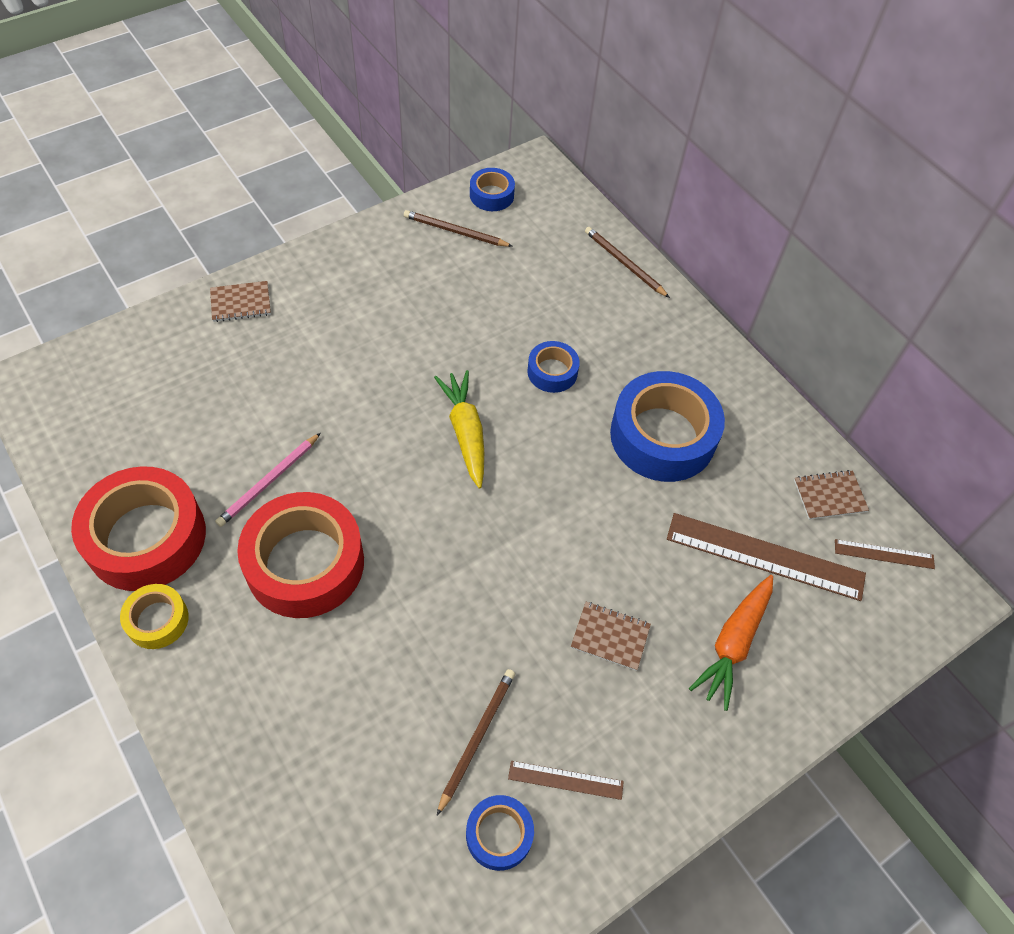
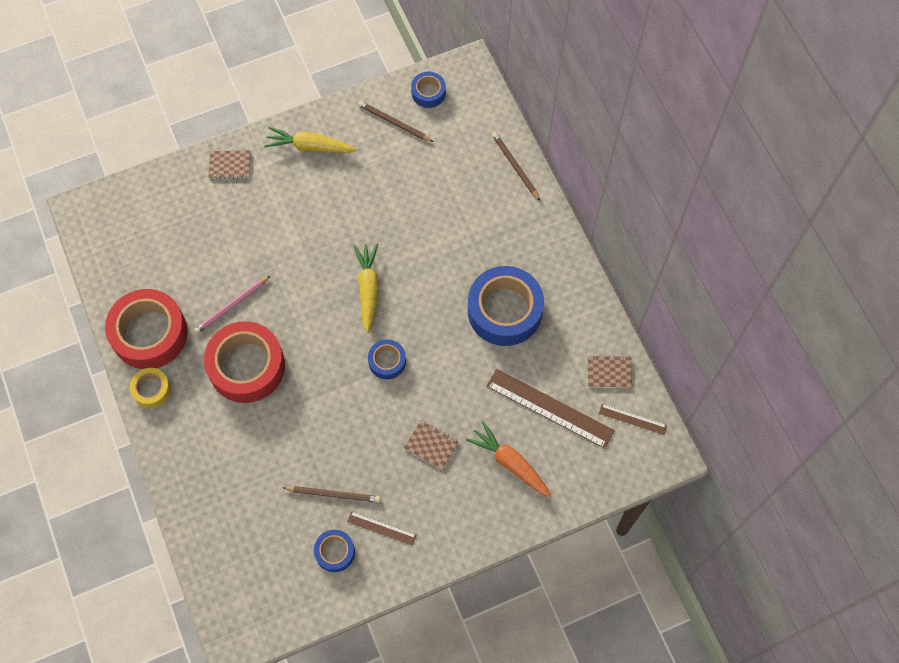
camera: 15 degrees right, 10 degrees up
(348, 269) = (309, 146): none -> yellow carrot
(477, 738) = (333, 494): brown pencil -> brown pencil turned 60 degrees clockwise
(552, 372) = (439, 250): blue tape -> blue tape (387, 361)
(733, 643) = (510, 463): orange carrot -> orange carrot turned 90 degrees clockwise

